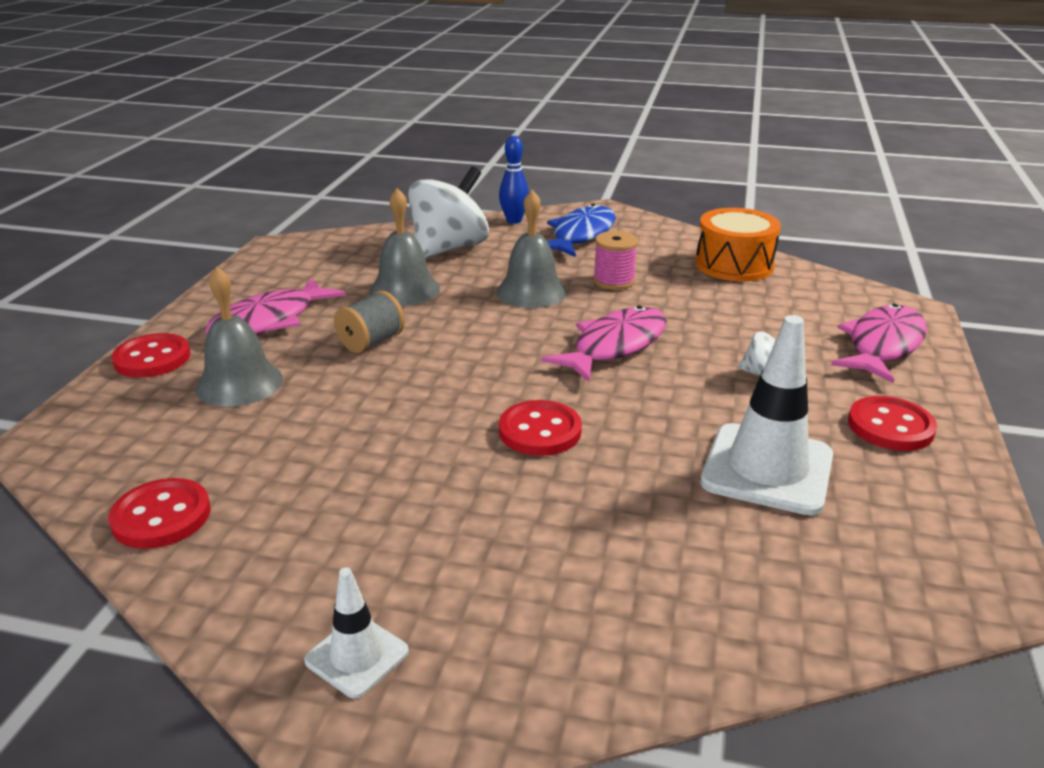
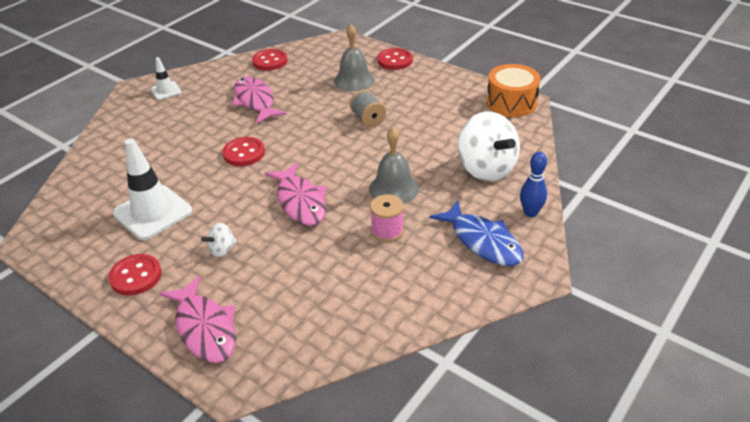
camera: 115 degrees right, 10 degrees up
(269, 321) = (414, 92): pink fish -> pink fish (255, 101)
(404, 290) = (428, 139): grey bell -> none
(734, 265) = (376, 311): orange drum -> orange drum (511, 102)

